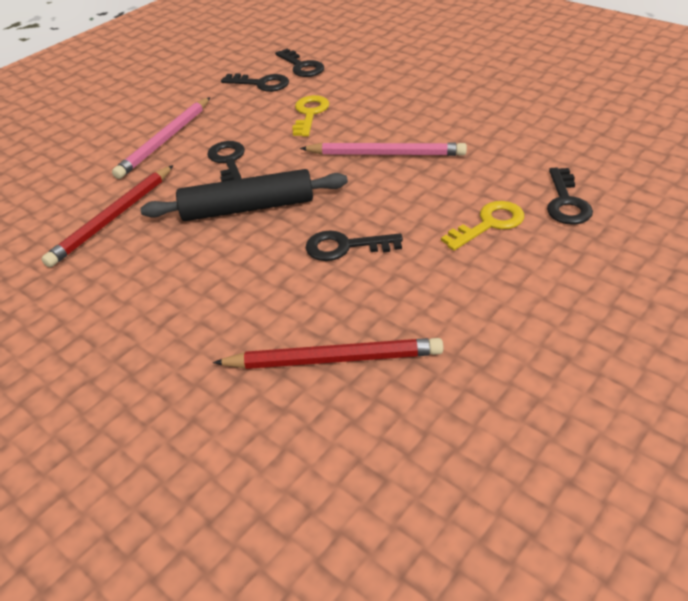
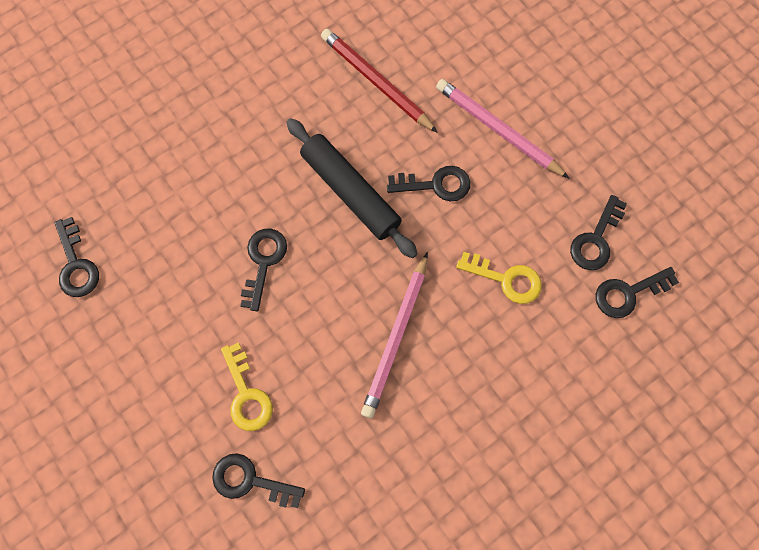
camera: 100 degrees right, 30 degrees up
(247, 208) = (350, 192): black rolling pin -> black rolling pin turned 45 degrees counterclockwise
(333, 359) = (142, 224): red pencil -> none
(413, 410) = (76, 264): none -> black key

